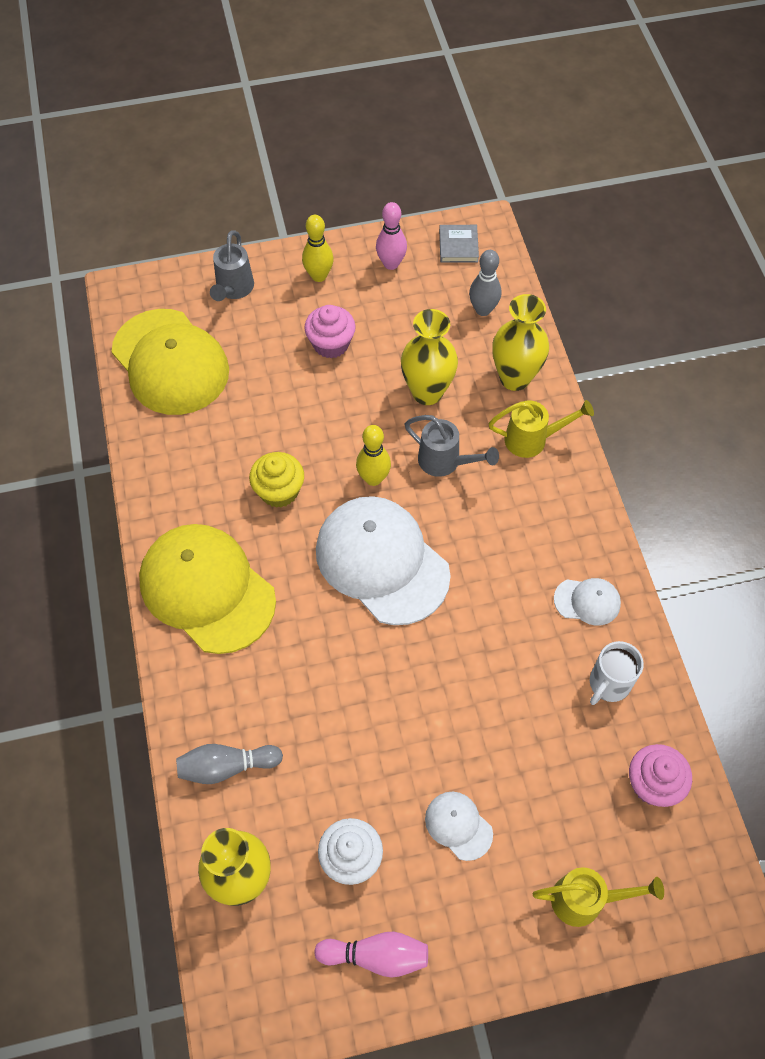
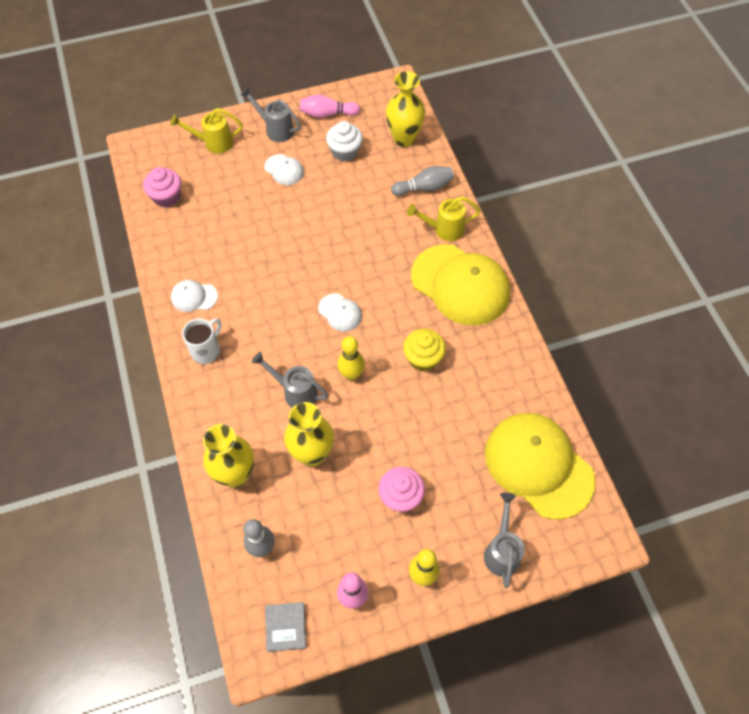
camera: 175 degrees right, 0 degrees up
(382, 562) = (340, 312): white cap -> white cap, size x0.44
(473, 924) = (275, 129): none -> grey watering can
(532, 439) = (224, 417): yellow watering can -> yellow watering can (444, 229)
(608, 684) = (186, 247): white mug -> white mug (206, 350)

